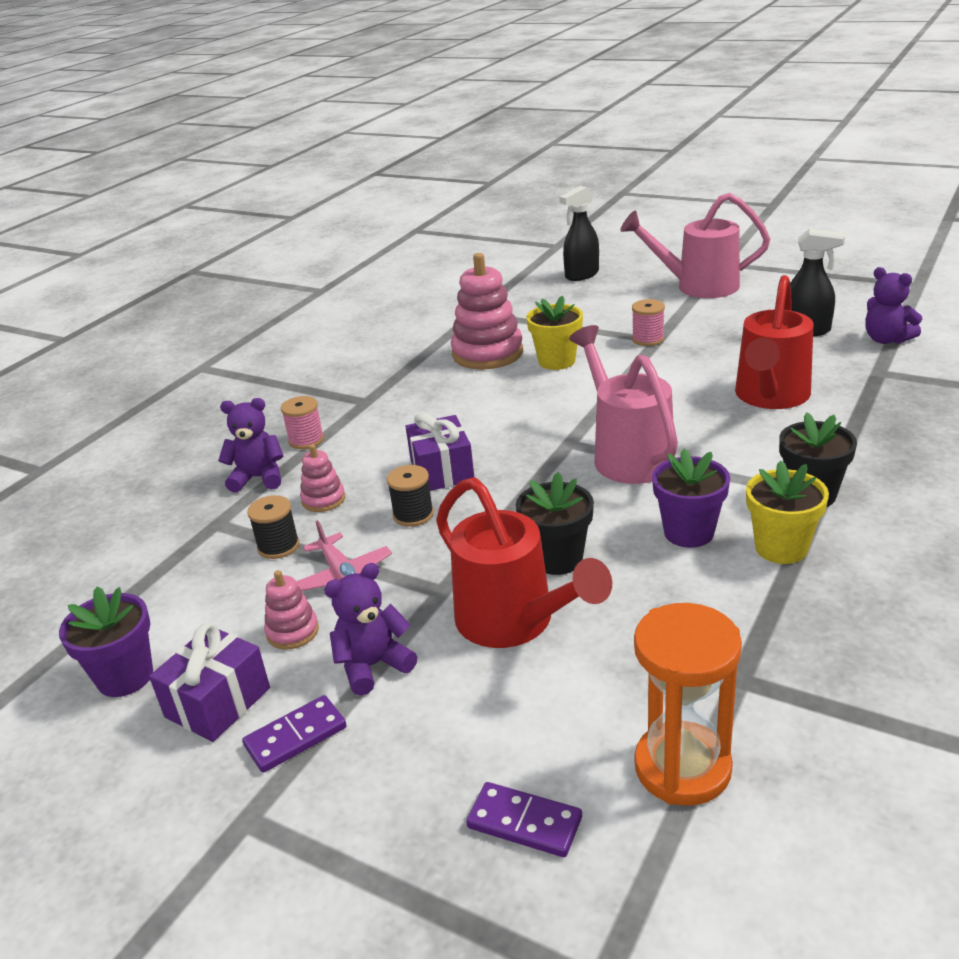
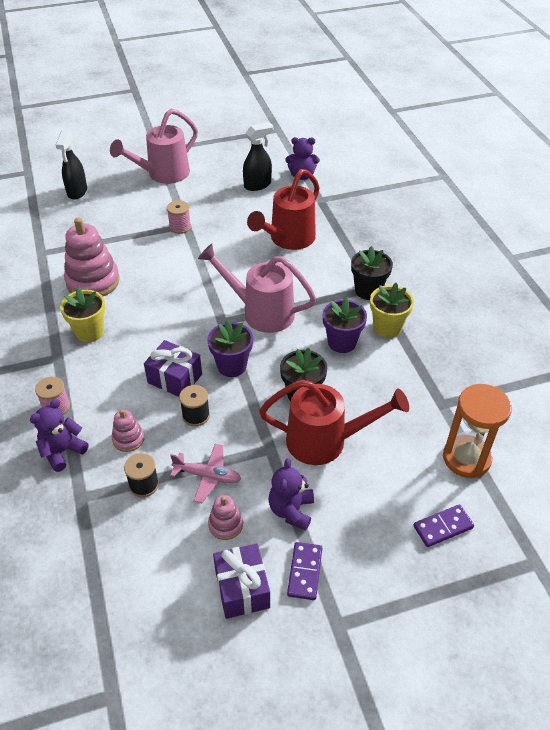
camera: 50 degrees left, 15 degrees up
(125, 677) = (169, 619): purple flower pot -> purple flower pot (232, 366)
(556, 361) = (145, 267): yellow flower pot -> yellow flower pot (89, 332)
(770, 397) = (288, 239): red watering can -> red watering can turned 60 degrees clockwise

